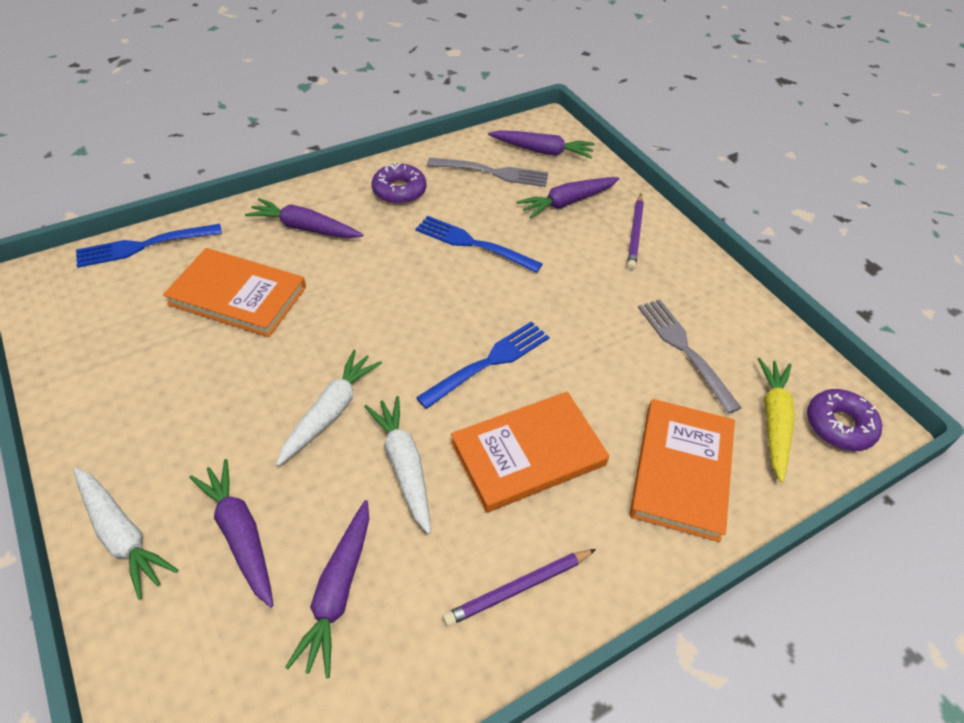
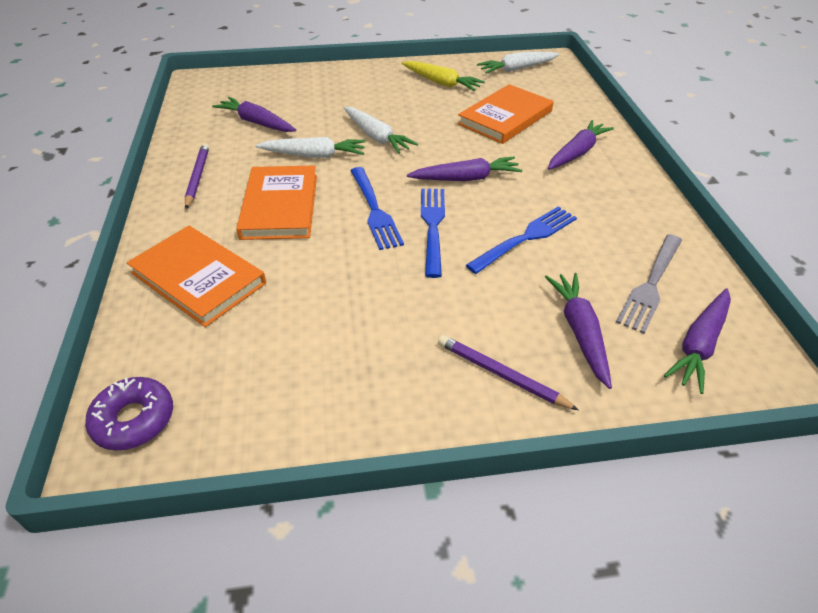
camera: 115 degrees right, 5 degrees down
(122, 535) = (343, 74): white carrot -> white carrot (517, 69)
(144, 246) = (573, 90): blue fork -> blue fork (432, 226)
(240, 534) = (315, 101): purple carrot -> purple carrot (466, 178)
(399, 191) = (624, 211): purple donut -> none
(684, 349) = (308, 338): grey fork -> none
(773, 421) = (184, 365): yellow carrot -> yellow carrot (441, 83)

